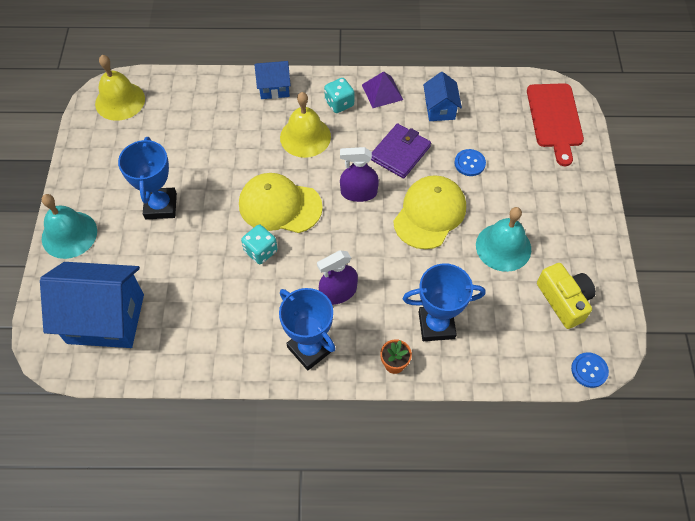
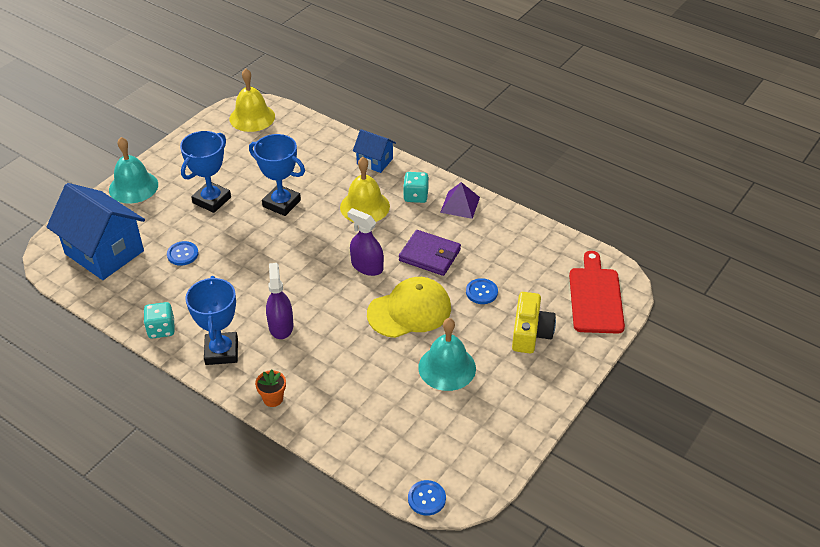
camera: 35 degrees right, 15 degrees down
(184, 276) = (182, 254): none -> blue button
(261, 251) = (252, 267): turquoise dice -> turquoise dice (161, 329)
(279, 205) = (297, 244): yellow cap -> none
(338, 292) = (281, 326): purple spray bottle -> purple spray bottle turned 75 degrees clockwise
(400, 153) = (430, 255): purple wallet -> purple wallet turned 45 degrees clockwise
(436, 325) = (333, 391): blue trophy -> blue trophy (281, 203)
(440, 109) = (497, 240): blue house -> none
(555, 119) = (595, 297): red cutting board -> red cutting board turned 150 degrees clockwise
(564, 300) = (459, 435): yellow camera -> yellow camera (530, 333)

